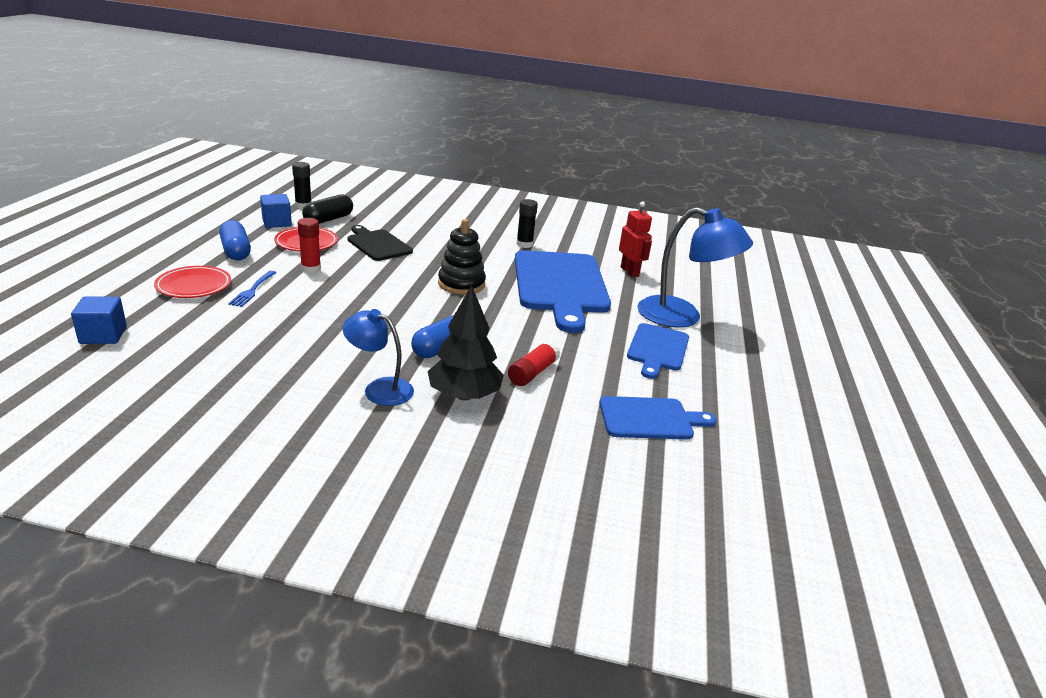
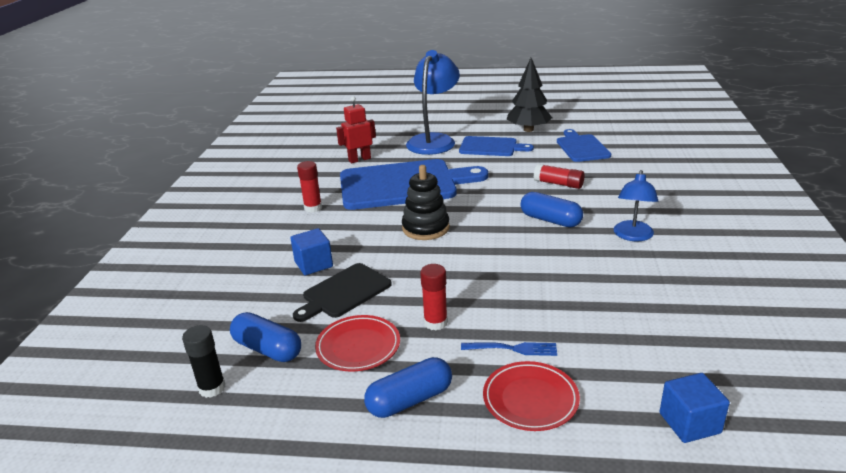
camera: 90 degrees left, 0 degrees up
(277, 222) = (290, 394): blue cube -> blue cube (313, 264)
(328, 219) = (267, 349): black capsule -> blue capsule
(464, 395) = (610, 204): black tree -> black tree (528, 130)
(524, 244) = (313, 208): black glue stick -> red glue stick

